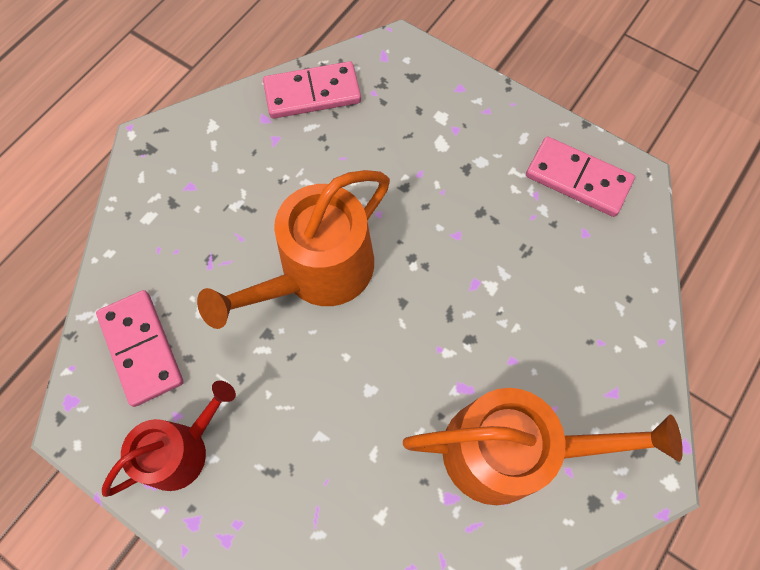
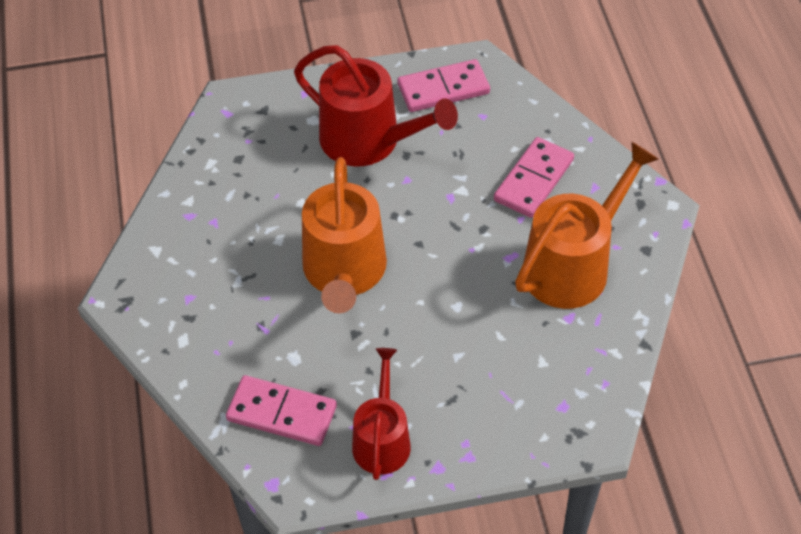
camera: 45 degrees left, 15 degrees down
(312, 93) = (204, 173): pink domino -> pink domino (533, 180)
(464, 172) = (368, 140): none -> red watering can

